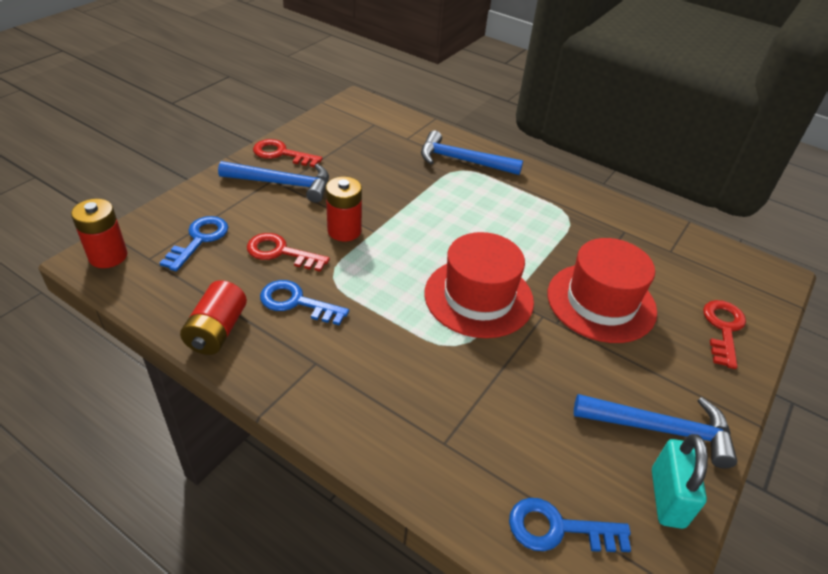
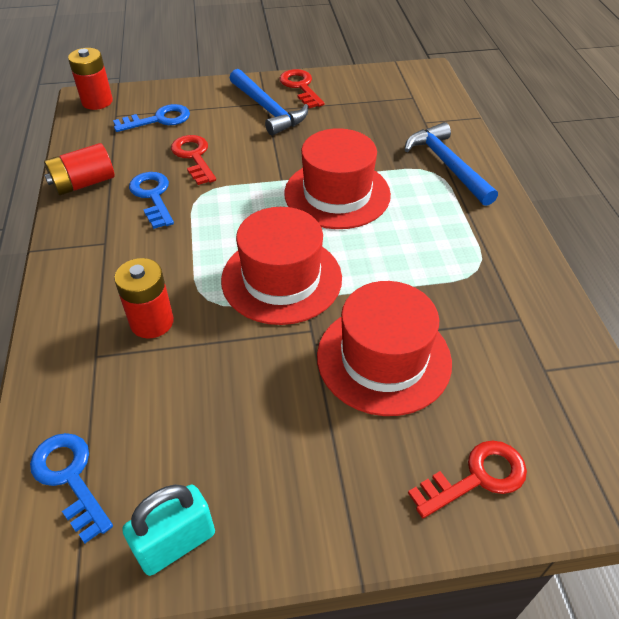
camera: 50 degrees right, 5 degrees up
(344, 231) = (259, 167): red battery -> red battery (152, 322)
(426, 218) = (337, 194): none -> red hat
(661, 429) = (261, 494): blue hammer -> none

